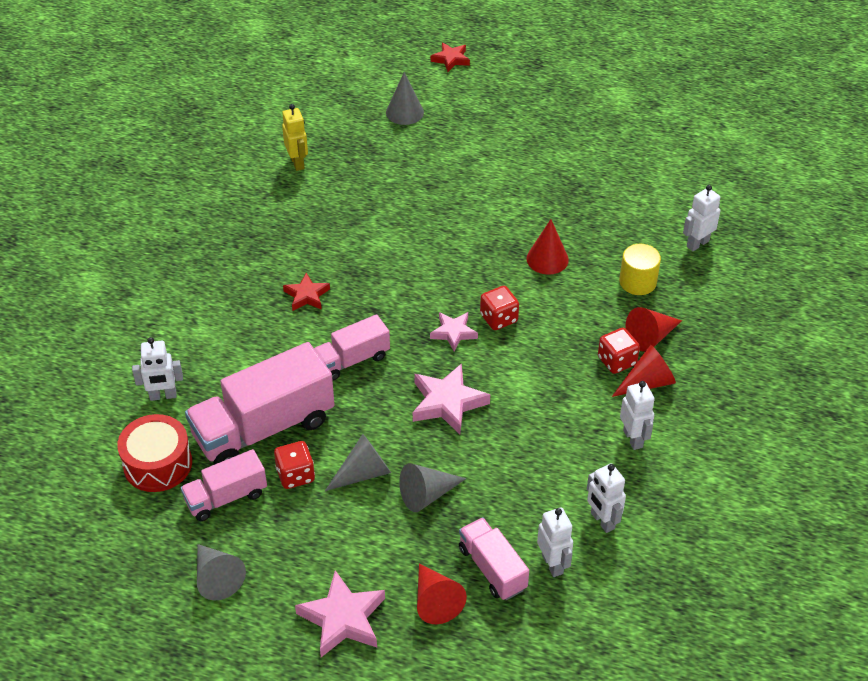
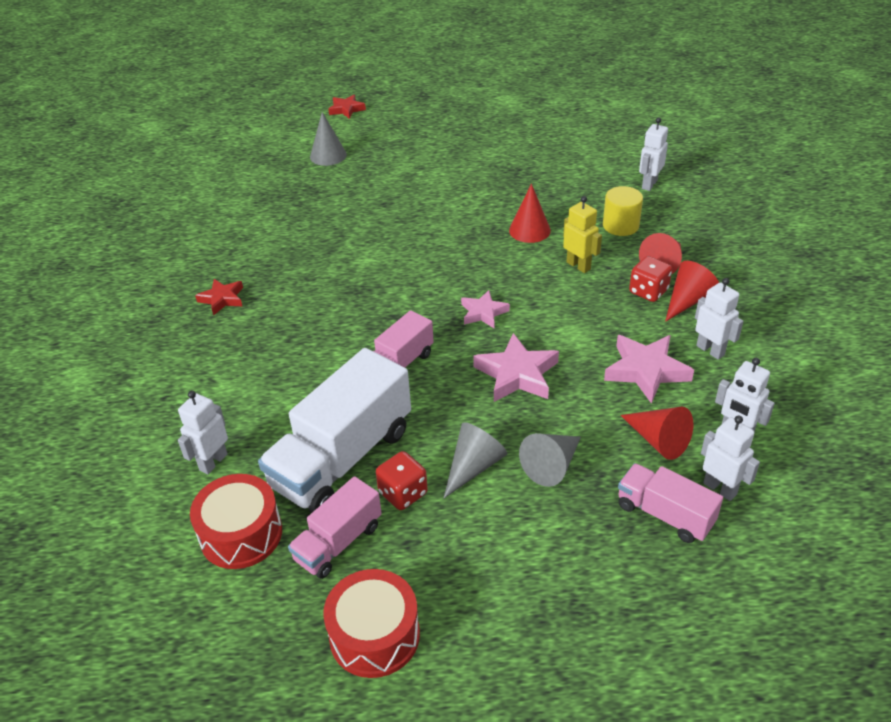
camera: 20 degrees left, 5 degrees down
(163, 396) = (213, 462): white robot -> white robot turned 150 degrees clockwise
(217, 578) = (374, 635): grey cone -> red drum
(263, 428) = (342, 458): pink truck -> white truck
(297, 163) = (248, 218): yellow robot -> yellow robot (578, 265)
(307, 295) = (319, 323): red star -> red star (222, 299)
(343, 618) = (543, 626): pink star -> pink star (646, 371)
(435, 601) = (630, 569): red cone -> red cone (658, 440)
(498, 318) = (518, 289): red dice -> none

